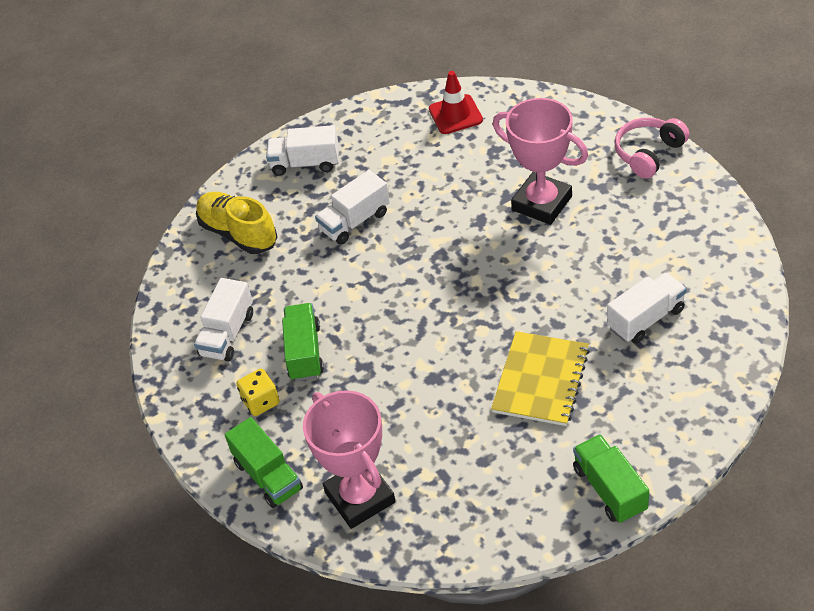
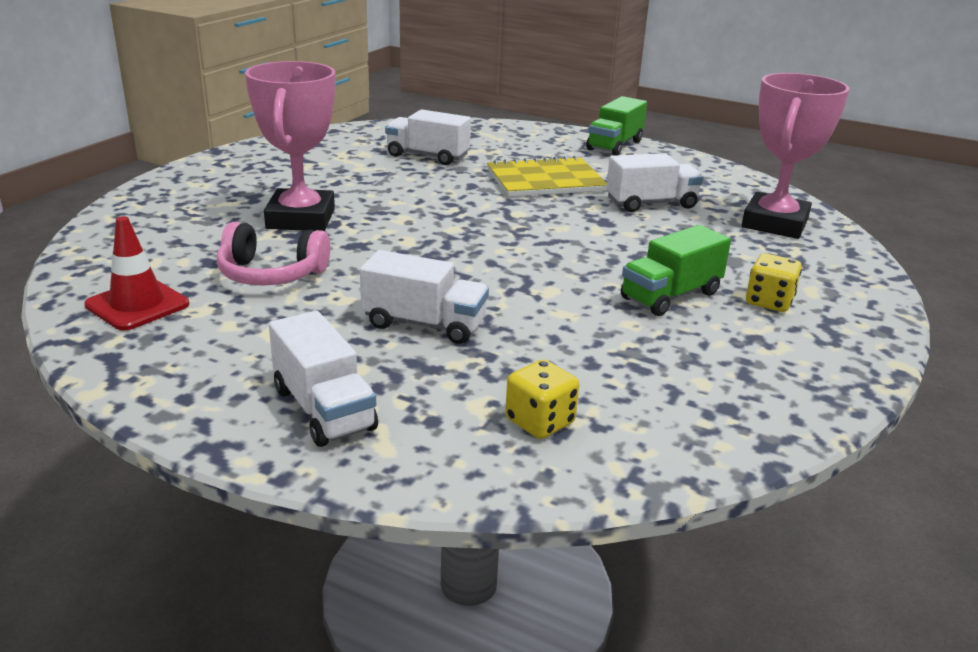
camera: 130 degrees left, 20 degrees down
(227, 334) = (720, 359): white truck -> white truck (651, 204)
(238, 233) = (540, 422): yellow shoe -> yellow dice
(268, 476) = (834, 270): green truck -> none
(648, 153) = (182, 183): pink headphones -> pink headphones (271, 274)

